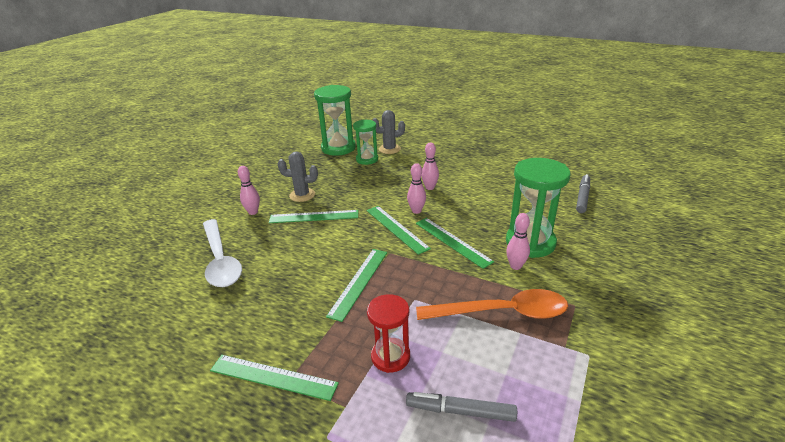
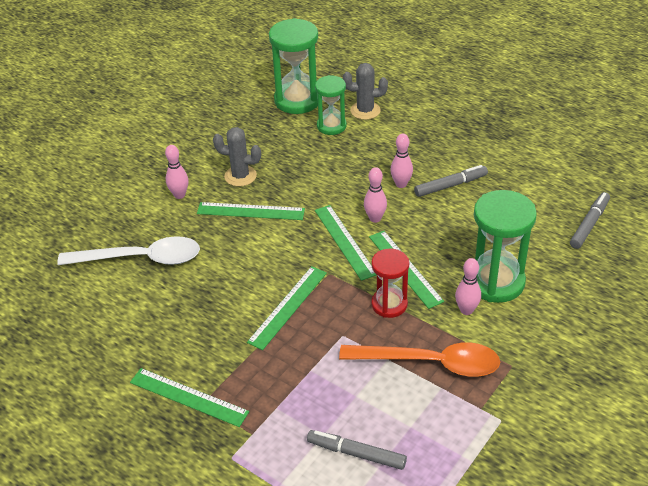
camera: 10 degrees right, 10 degrees up
(220, 260) = (140, 259): white spoon -> white spoon turned 75 degrees counterclockwise
(390, 356) = (304, 393): red hourglass -> red hourglass (389, 304)
(467, 184) = (450, 185): none -> grey marker

